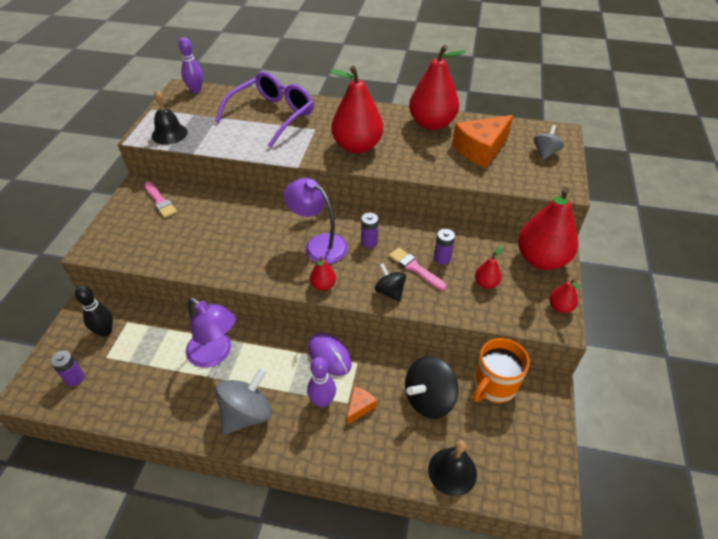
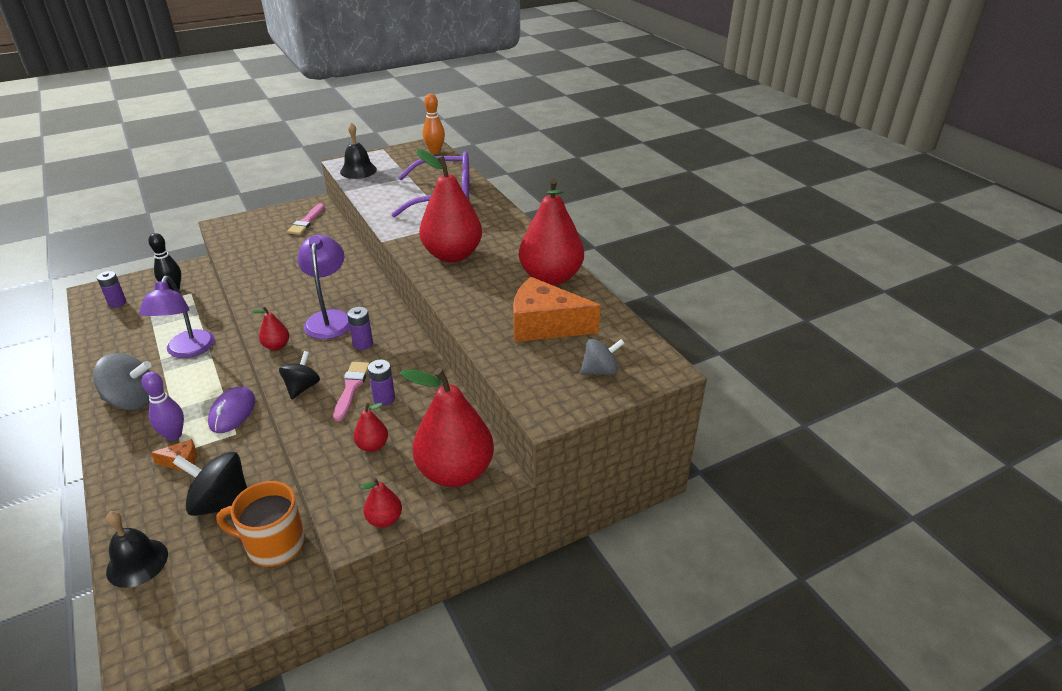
camera: 50 degrees right, 10 degrees down
(196, 90) = (435, 151): purple bowling pin -> orange bowling pin

